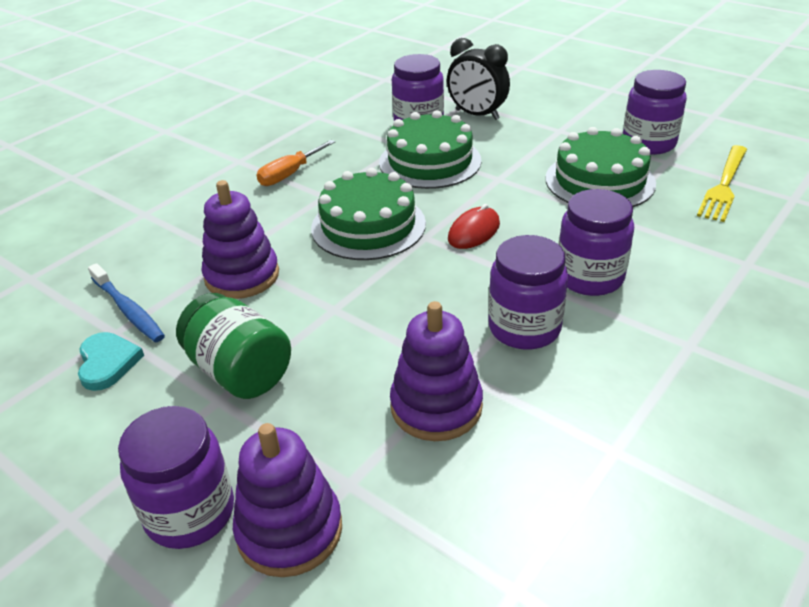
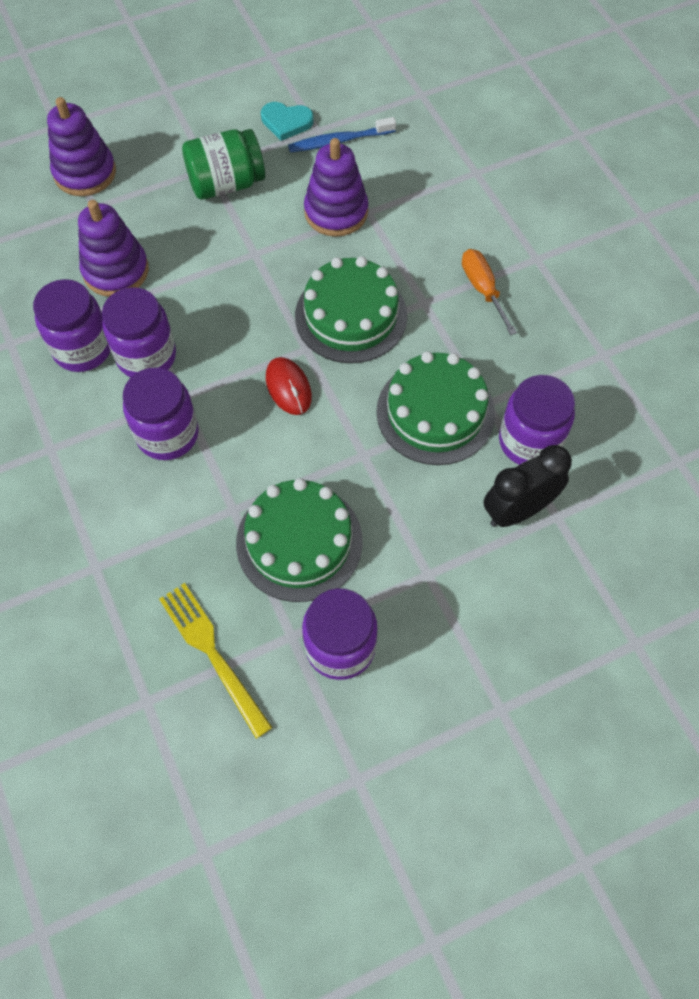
camera: 115 degrees right, 25 degrees up
(190, 512) = (130, 137): purple jar -> purple jar (82, 349)

